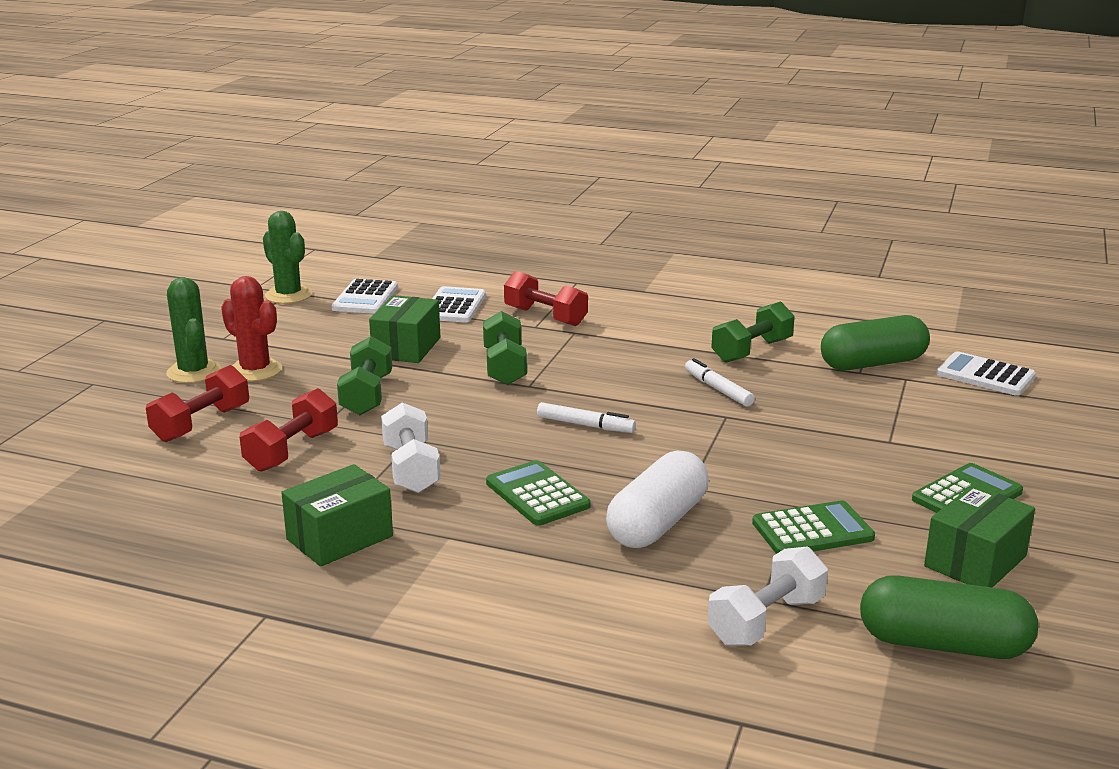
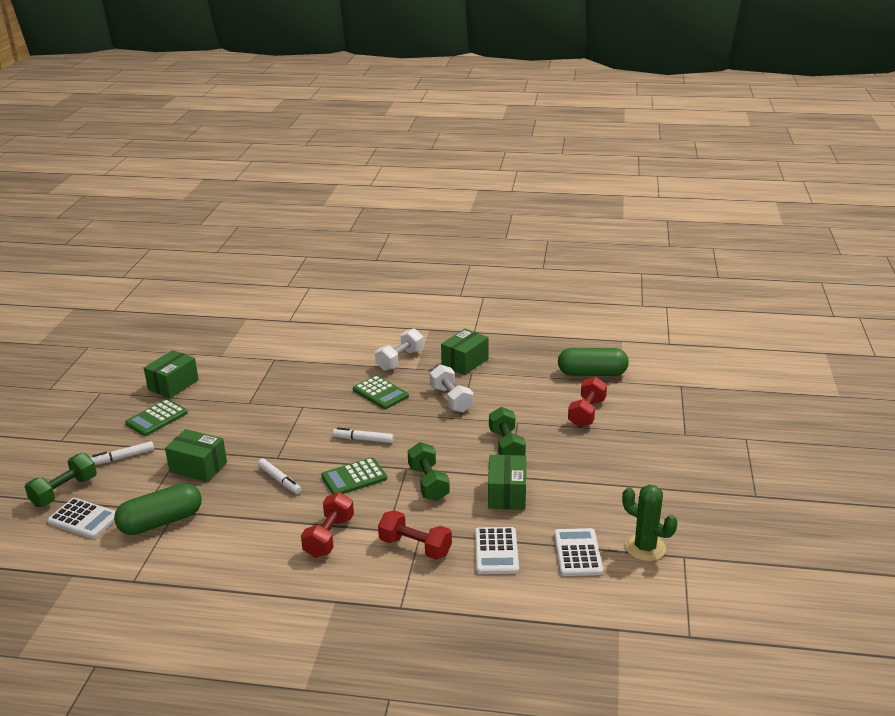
camera: 170 degrees right, 5 degrees up
(194, 372) = (632, 451): green cactus -> none
(255, 370) = (594, 458): red cactus -> none
(292, 451) = (521, 402): red dumbbell -> red dumbbell (329, 537)
(657, 523) = (319, 386): white capsule -> none
(752, 351) = (249, 524): green dumbbell -> green dumbbell (64, 491)
(766, 621) = (274, 351): white dumbbell -> white dumbbell (400, 360)
(812, 530) = (244, 390): green calculator -> green calculator (354, 478)
(850, 416) = (198, 467): none -> green box
(943, 644) = (206, 351): green capsule -> green capsule (592, 373)
(985, 440) = (122, 457): none -> white marker

